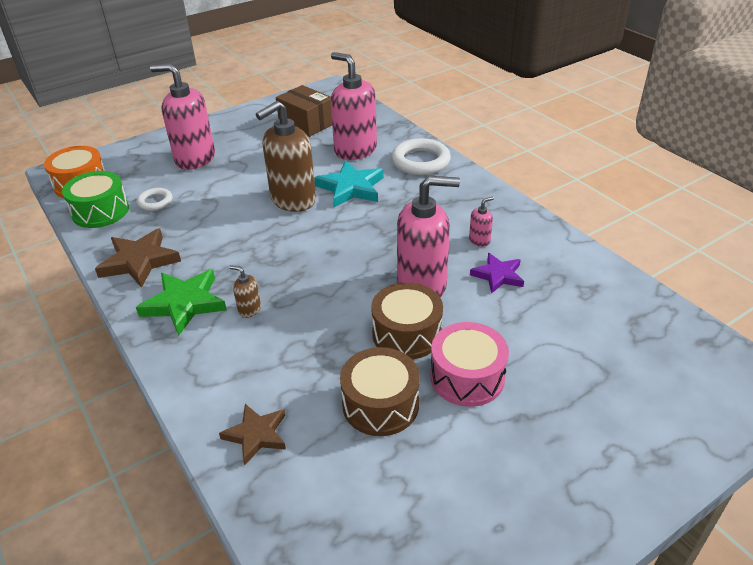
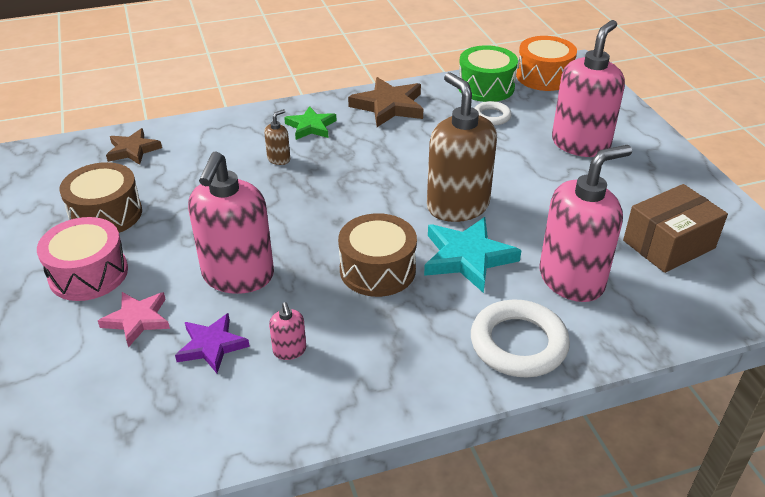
camera: 105 degrees right, 0 degrees up
(184, 304) = (311, 126): green star -> green star, size x0.65
(407, 334) = (174, 248): brown drum -> brown drum (377, 270)
(498, 323) = (137, 320): none -> pink star

